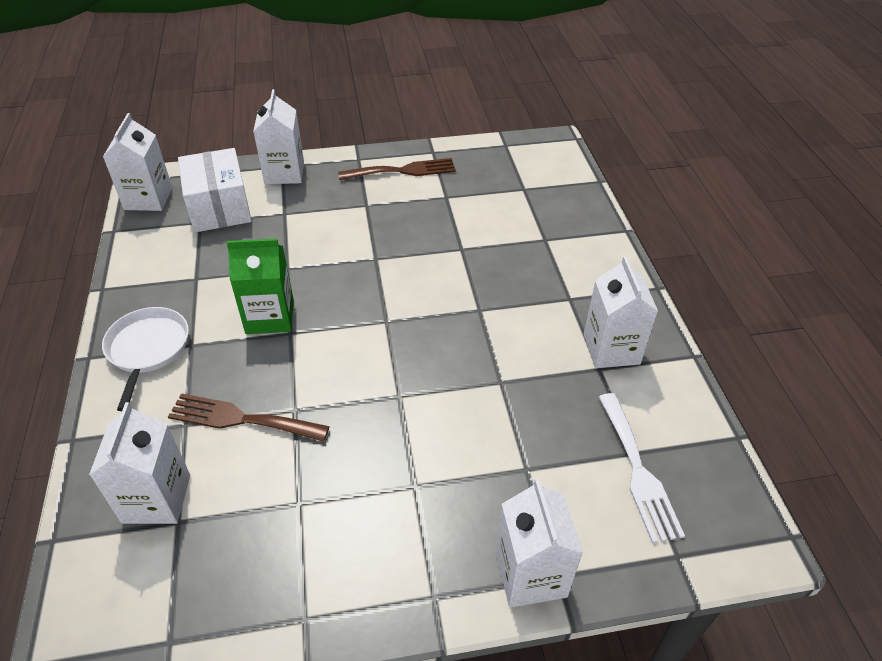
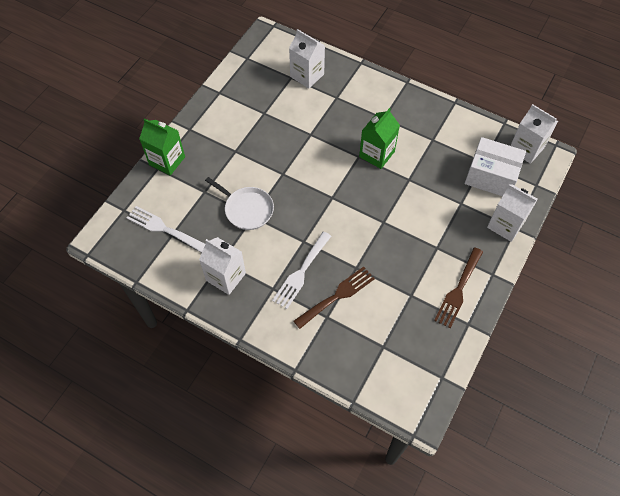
camera: 130 degrees right, 15 degrees up
(148, 349) = (394, 102): white pan -> white pan (247, 209)
(241, 419) = (322, 115): brown fork -> brown fork (337, 295)
(522, 287) = (301, 273): none -> white fork
(531, 574) = (167, 161): white carton -> green carton

